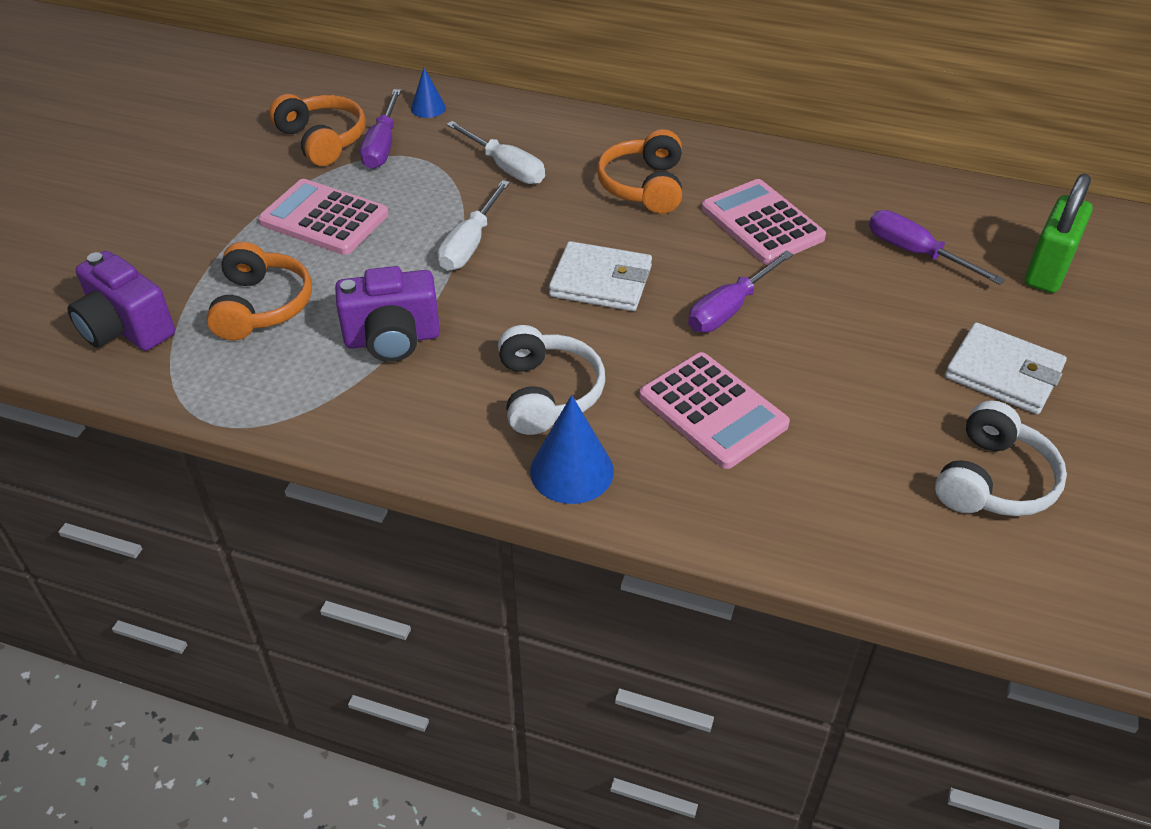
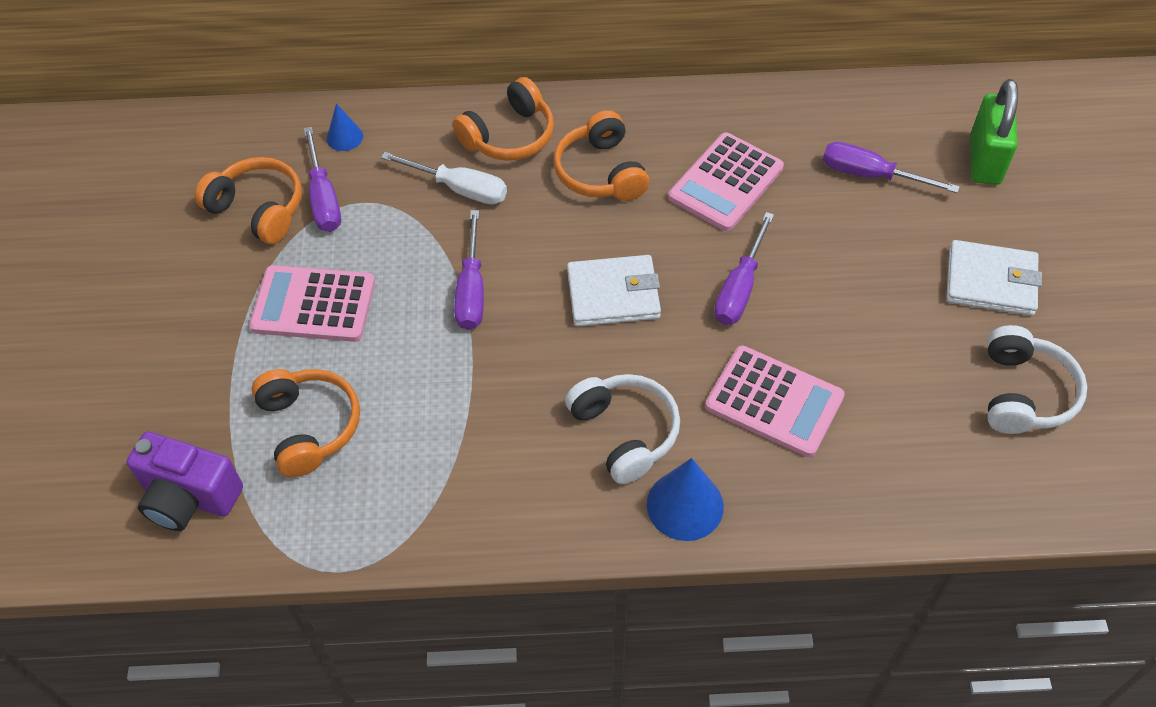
camera: 20 degrees left, 10 degrees up
(392, 339) = (455, 422): purple camera -> none
(470, 244) = (472, 290): white screwdriver -> purple screwdriver
(574, 140) = (509, 136): none -> orange headphones
(762, 223) = (726, 183): pink calculator -> pink calculator turned 90 degrees counterclockwise

